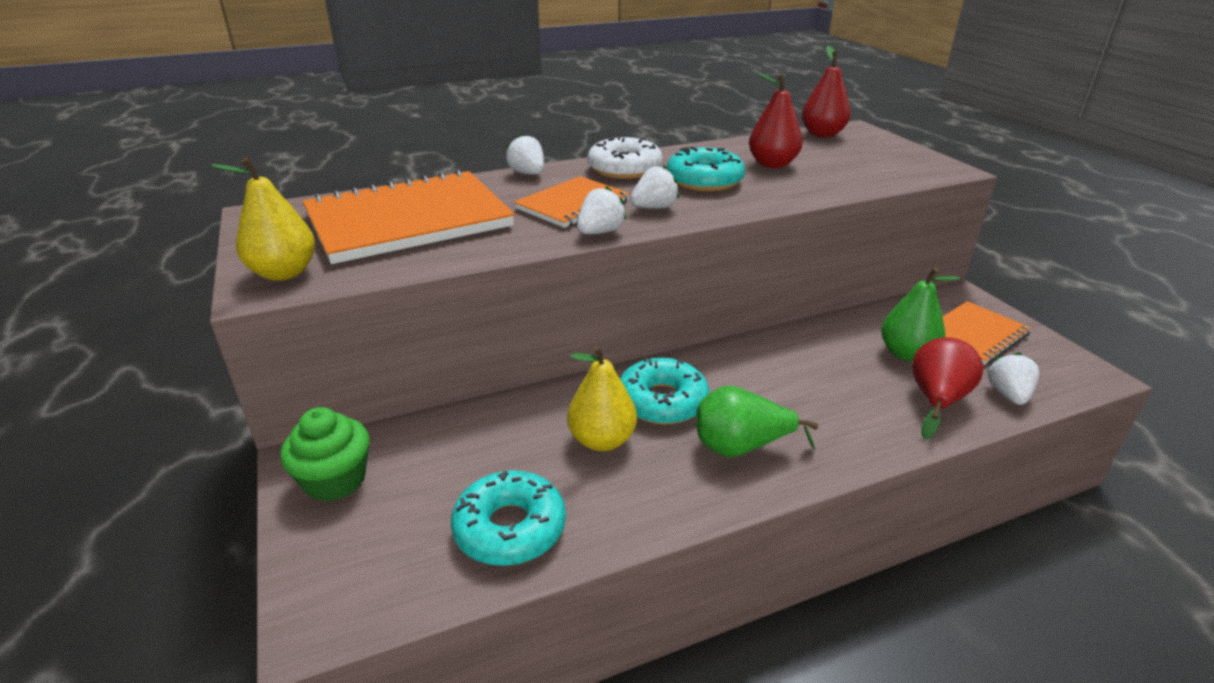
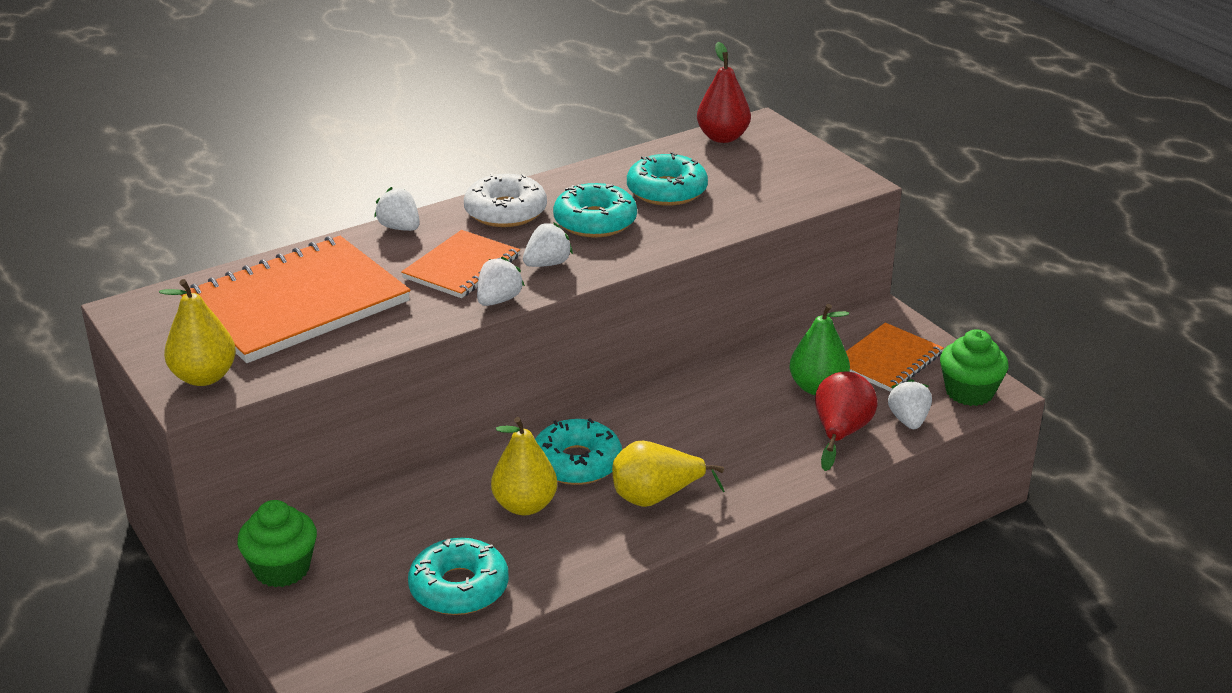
camera: 10 degrees left, 0 degrees up
(740, 447) = (656, 497): green pear -> yellow pear
(772, 164) = (667, 191): red pear -> turquoise donut
(1067, 373) = (969, 392): none -> green cupcake

